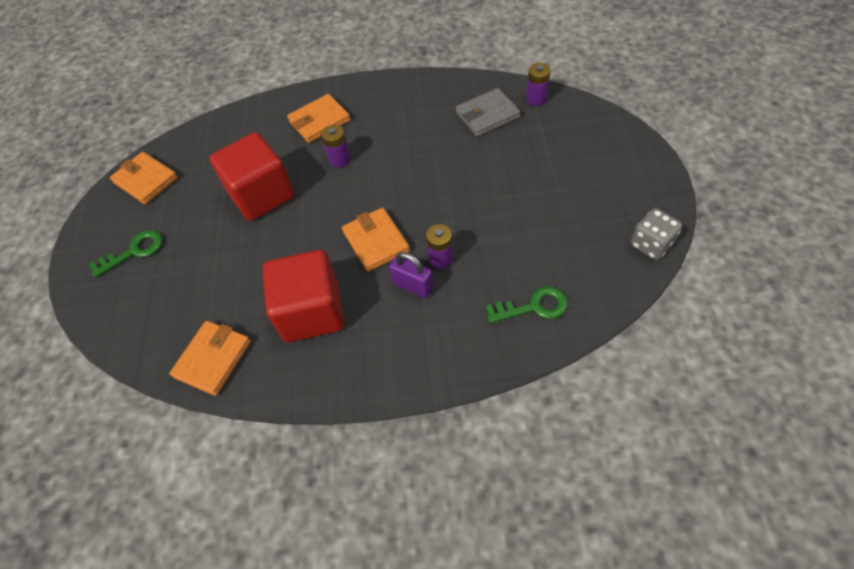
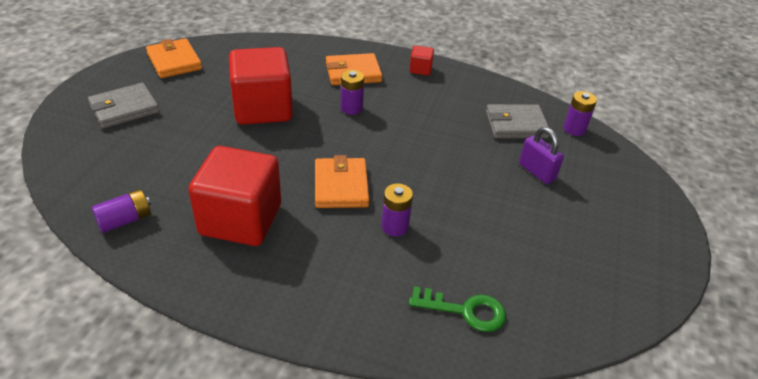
camera: 15 degrees right, 15 degrees down
(134, 251) = (124, 109): green key -> grey wallet
(213, 359) = (125, 220): orange wallet -> purple battery
(377, 92) = (420, 69): none -> red cube
(413, 286) = (352, 238): purple padlock -> purple padlock (536, 172)
(651, 244) = (632, 306): grey dice -> none

